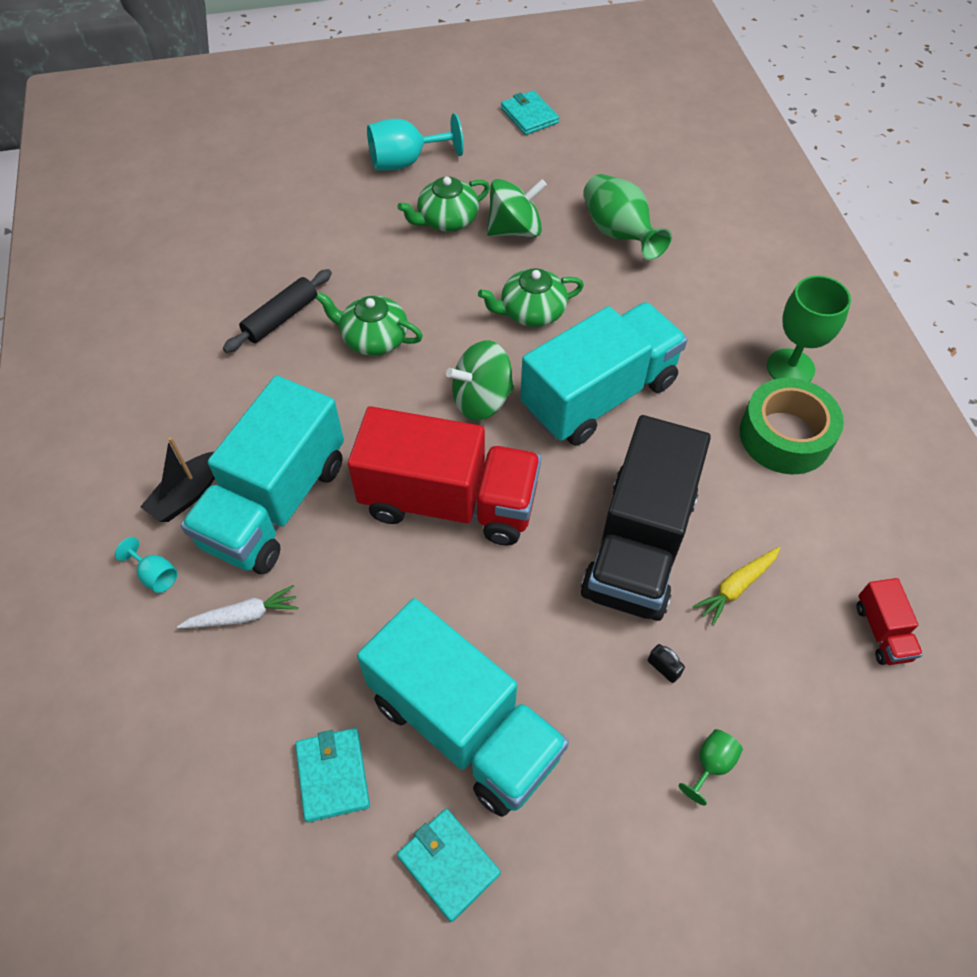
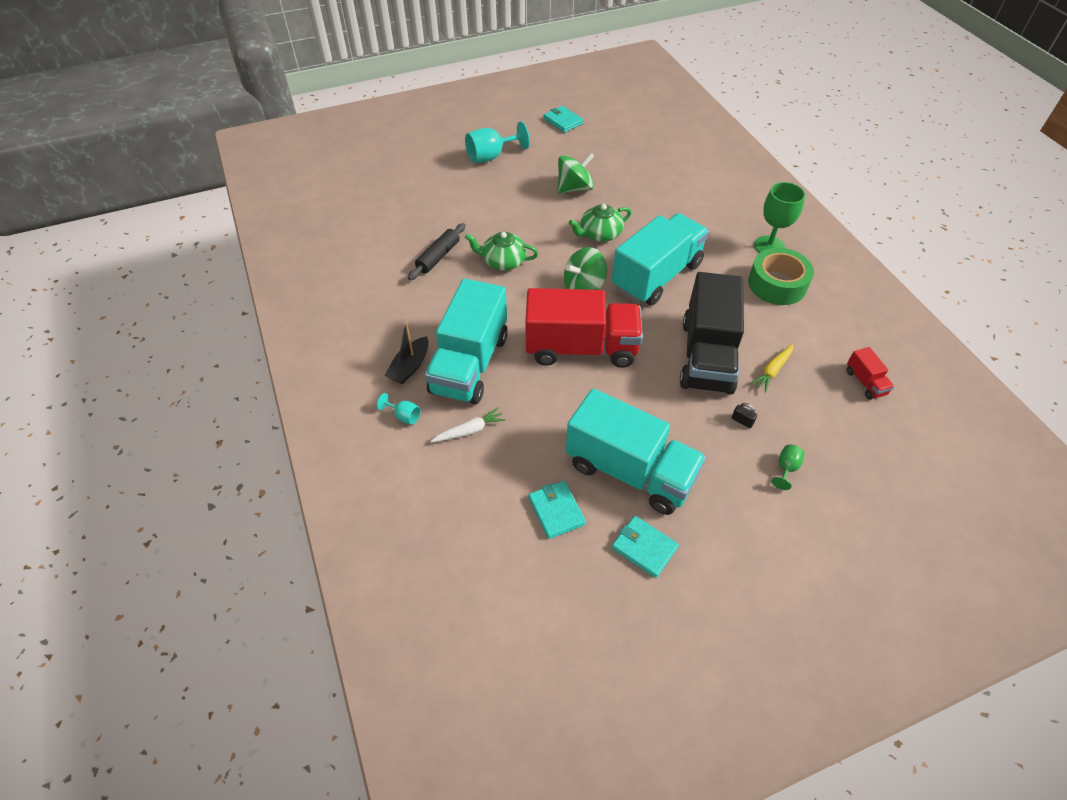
camera: 10 degrees left, 5 degrees down
(447, 220) = (529, 187): green teapot -> none
(619, 233) = (641, 183): green vase -> none

